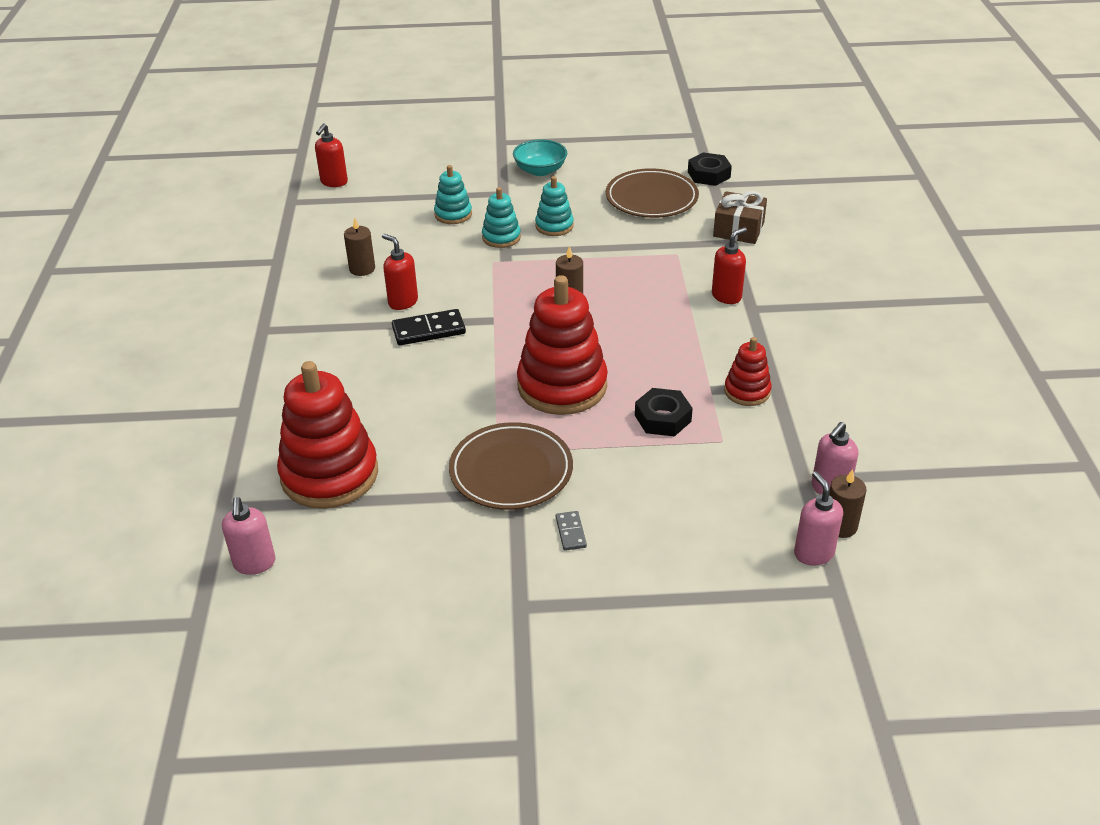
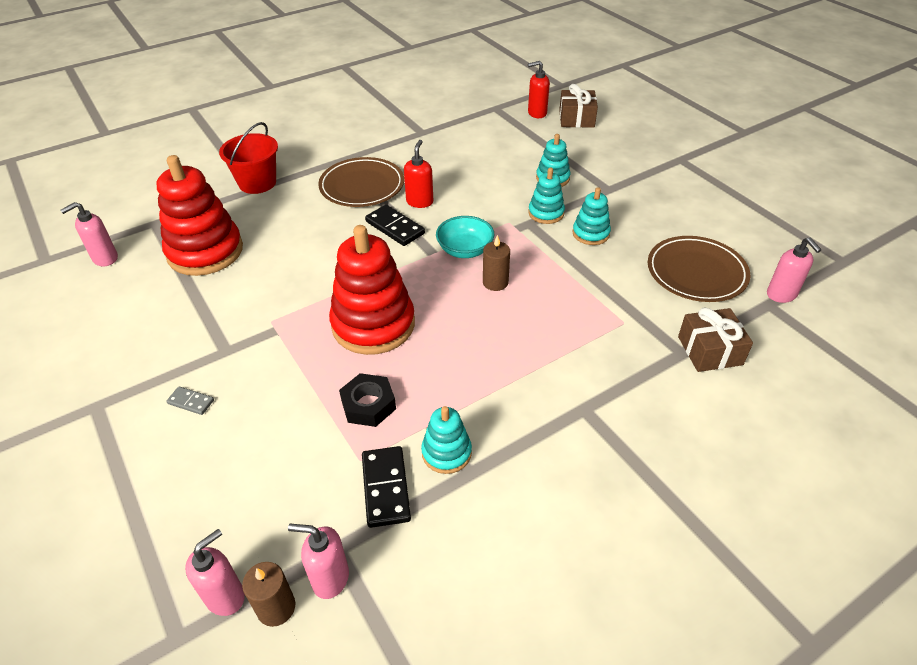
camera: 60 degrees right, 5 degrees up
(234, 404) = (257, 183): none -> red bucket
(362, 269) = (444, 168): brown candle -> none
(373, 165) = (576, 119): none -> brown gift
(511, 471) = (251, 338): brown plate -> brown plate (362, 186)
(540, 170) = (663, 194): turquoise bowl -> turquoise bowl (465, 250)
(570, 532) = (191, 402): grey domino -> grey domino turned 60 degrees clockwise
(708, 174) = (781, 295): black nut -> pink soap dispenser
(726, 296) = (587, 382): red soap dispenser -> none
(747, 391) = (446, 453): red stacking toy -> turquoise stacking toy
(761, 434) = (386, 488): none -> black domino

